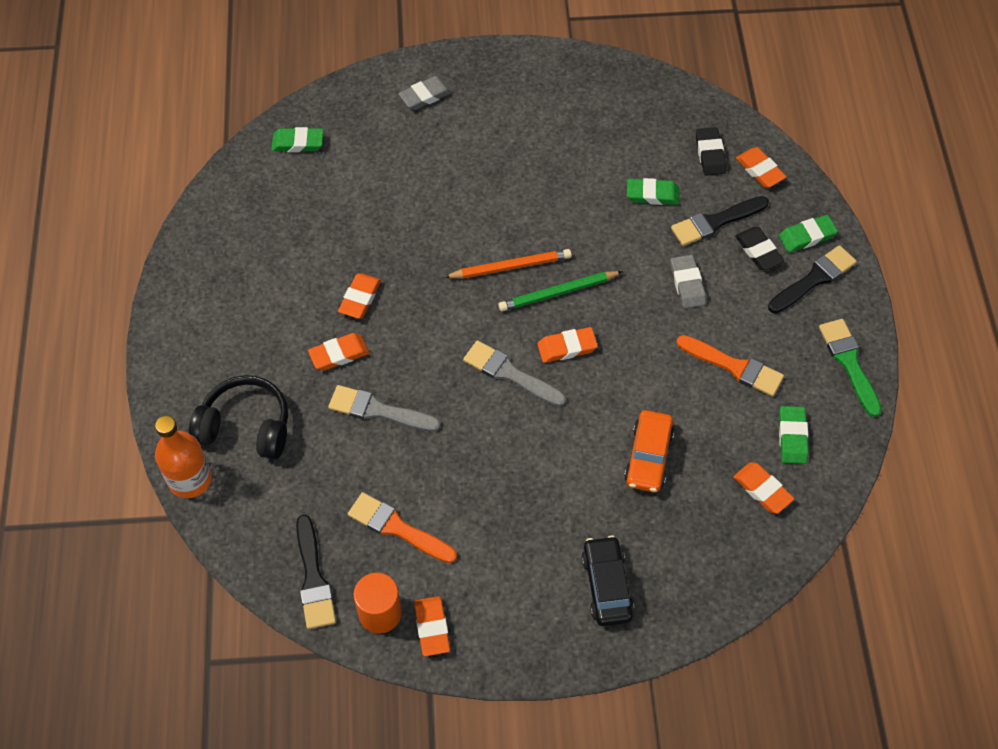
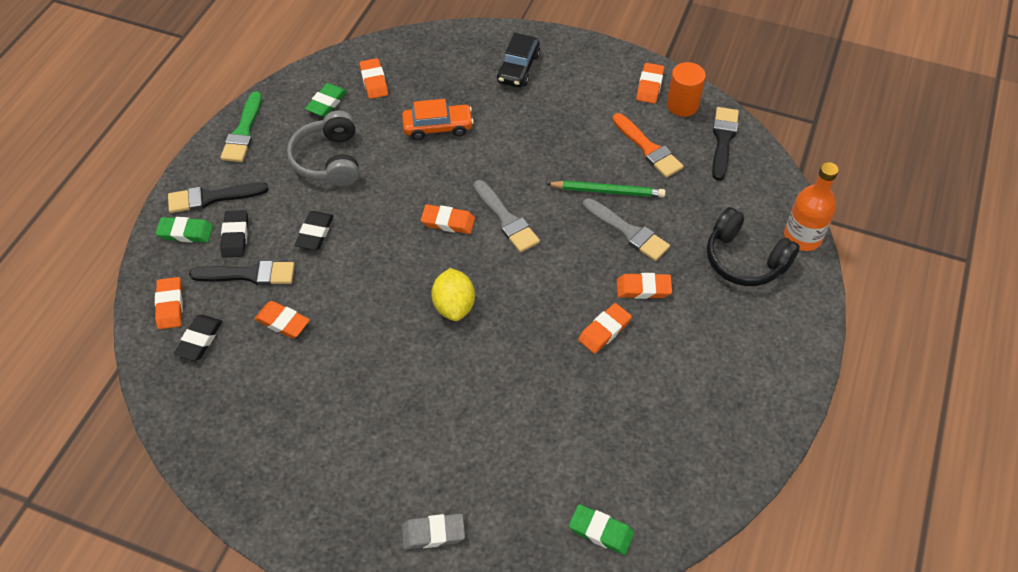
camera: 155 degrees left, 5 degrees down
(510, 267) = (454, 306): orange pencil -> yellow lemon
(558, 293) = (427, 267): green pencil -> green pencil (607, 191)
(648, 457) = (438, 127): orange car -> orange car turned 45 degrees clockwise
(652, 194) = (282, 322): green eraser -> orange eraser
(687, 284) = (315, 233): grey eraser -> black eraser
(734, 367) = (329, 160): orange brush -> grey headphones

